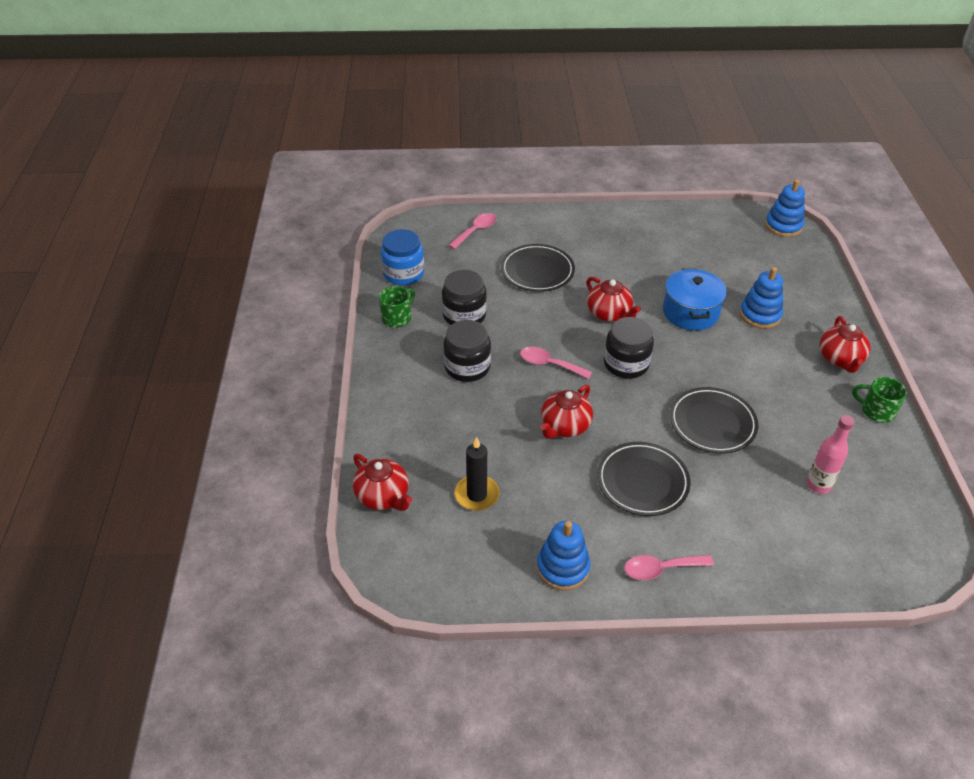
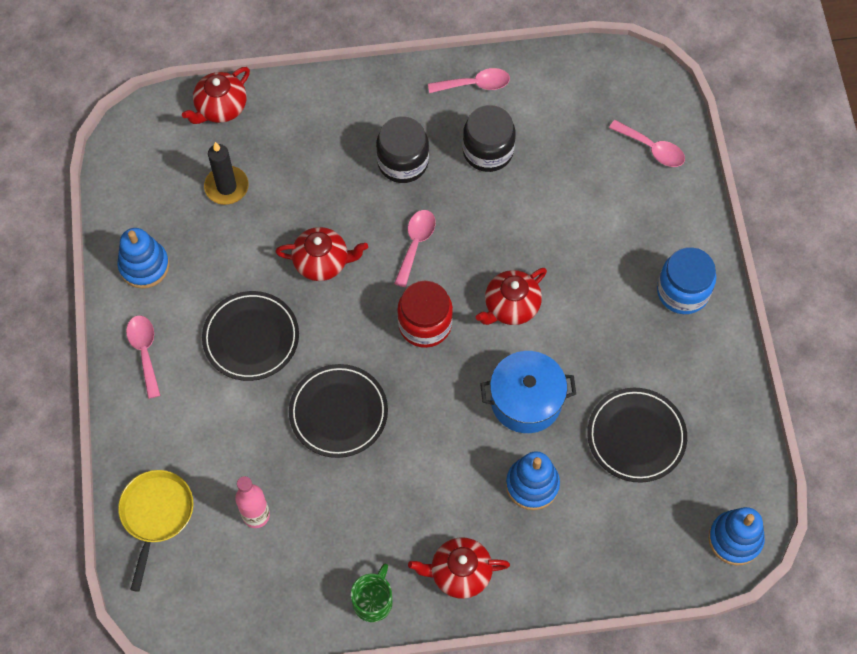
camera: 85 degrees right, 20 degrees up
(397, 318) = (475, 84): green mug -> pink spoon
(403, 273) = (554, 80): blue jar -> blue jar (682, 291)
(537, 271) = (581, 223): black plate -> black plate (636, 436)
(564, 426) = (322, 262): red teapot -> red teapot turned 150 degrees clockwise
(626, 364) = (425, 324): black jar -> red jar
(833, 562) = (156, 515): none -> yellow pan

